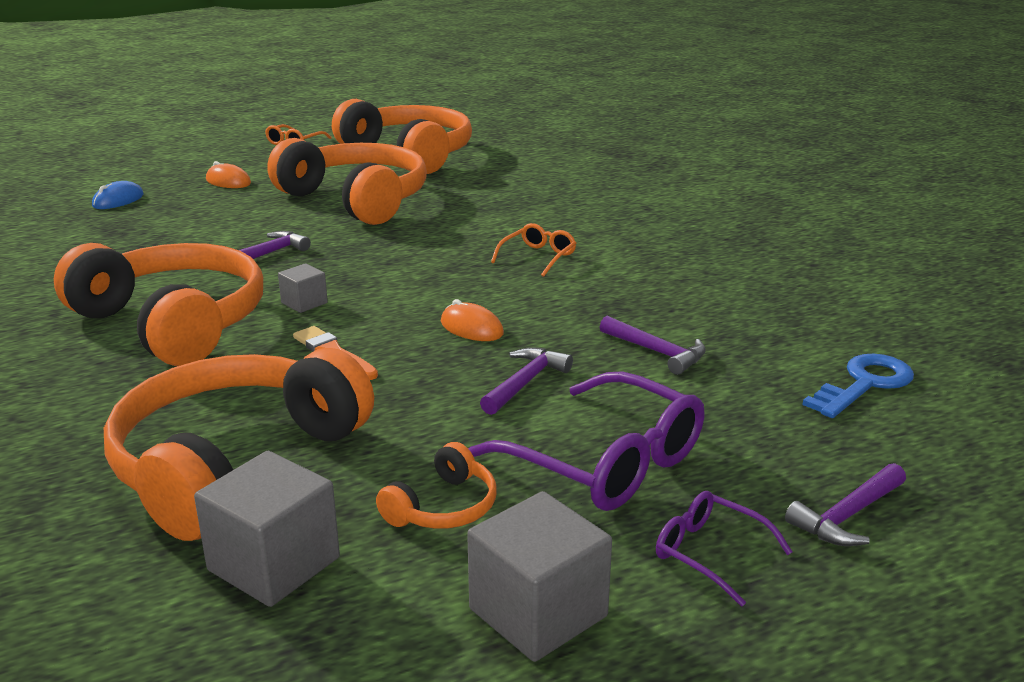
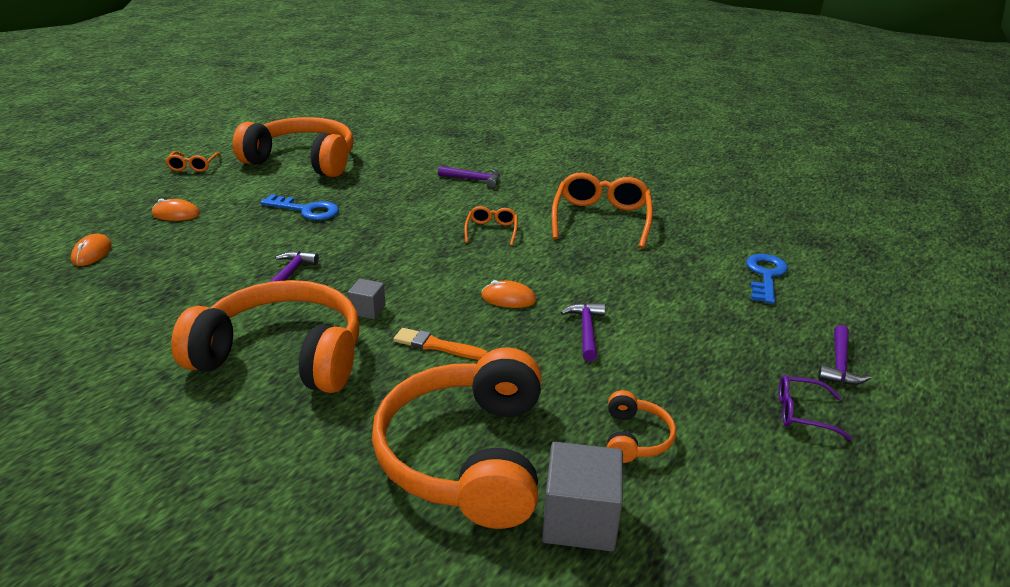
camera: 30 degrees left, 5 degrees up
(118, 200) = (92, 253): blue mouse -> orange mouse
(356, 200) = (306, 210): orange headphones -> blue key
(538, 612) = (760, 487): grey cube -> none
(604, 461) = (689, 372): purple glasses -> none
(656, 352) = (638, 285): purple hammer -> purple hammer (473, 179)
(697, 272) = (601, 219): none -> orange glasses

